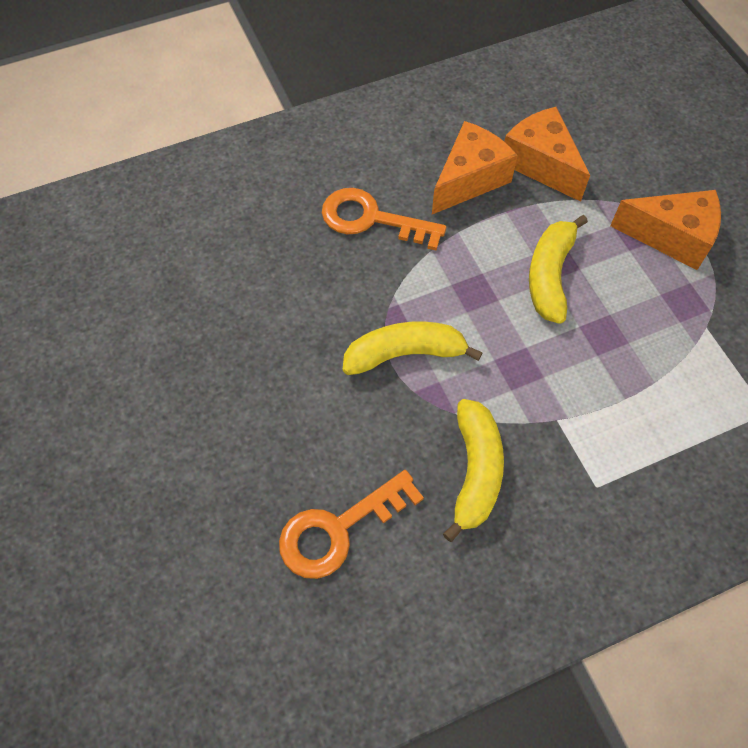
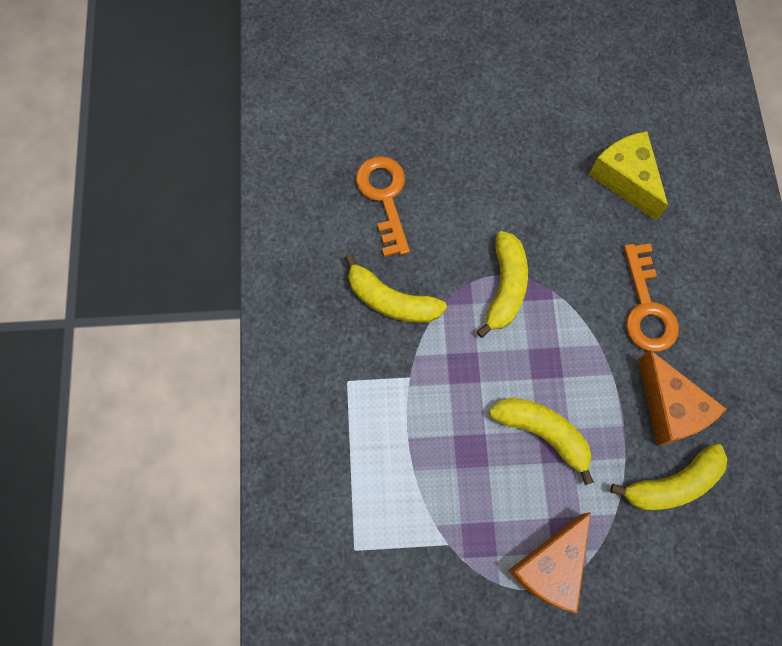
camera: 110 degrees right, 10 degrees up
(222, 271) = (625, 179): none -> yellow cheese
(371, 219) = (646, 307): orange key -> orange key turned 135 degrees clockwise
(541, 164) = (672, 484): orange cheese -> yellow banana

